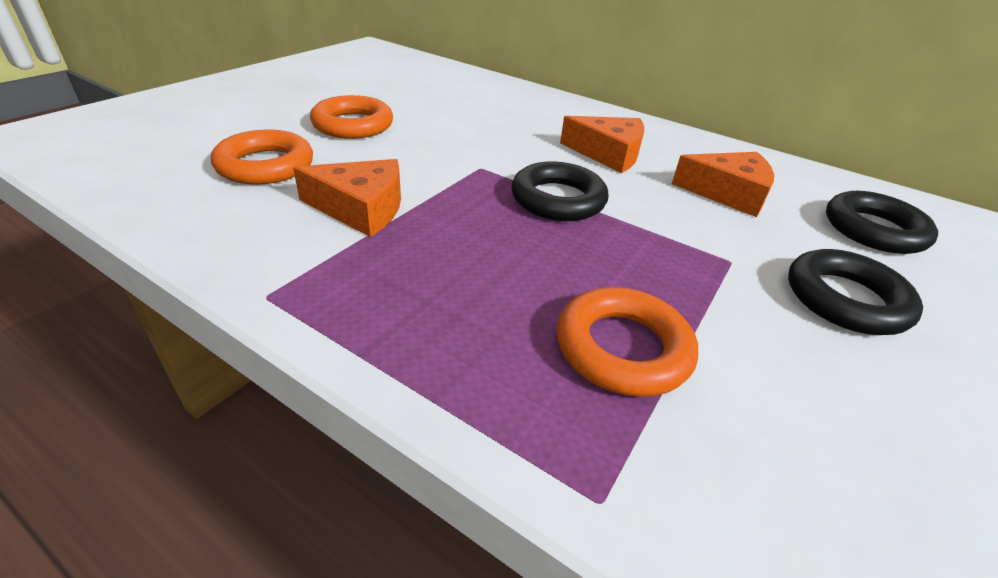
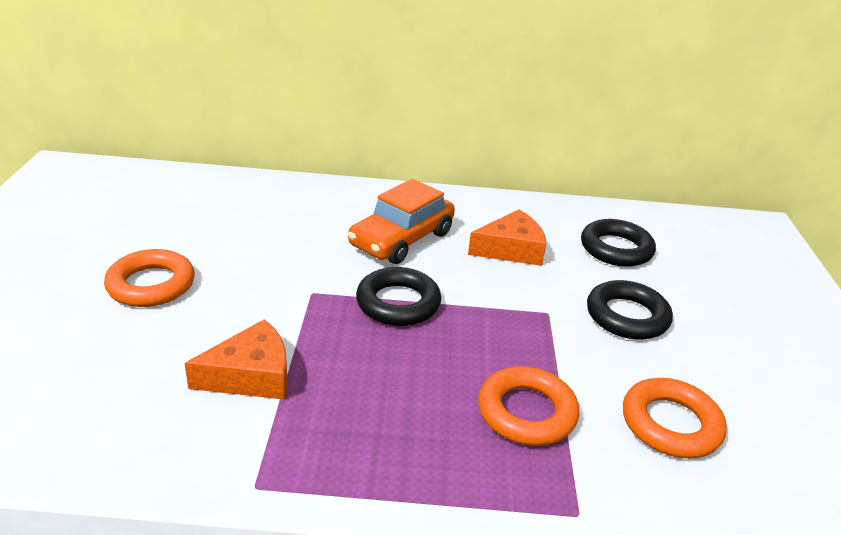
camera: 30 degrees left, 5 degrees down
(265, 165) = (115, 365): orange ring -> orange ring (670, 424)
(608, 154) = (401, 239): orange cheese -> orange car

